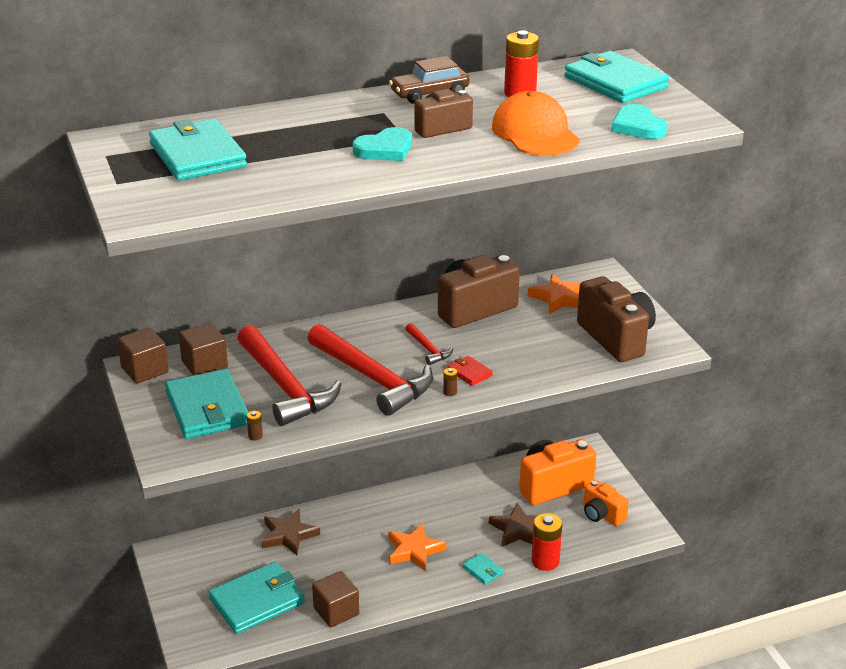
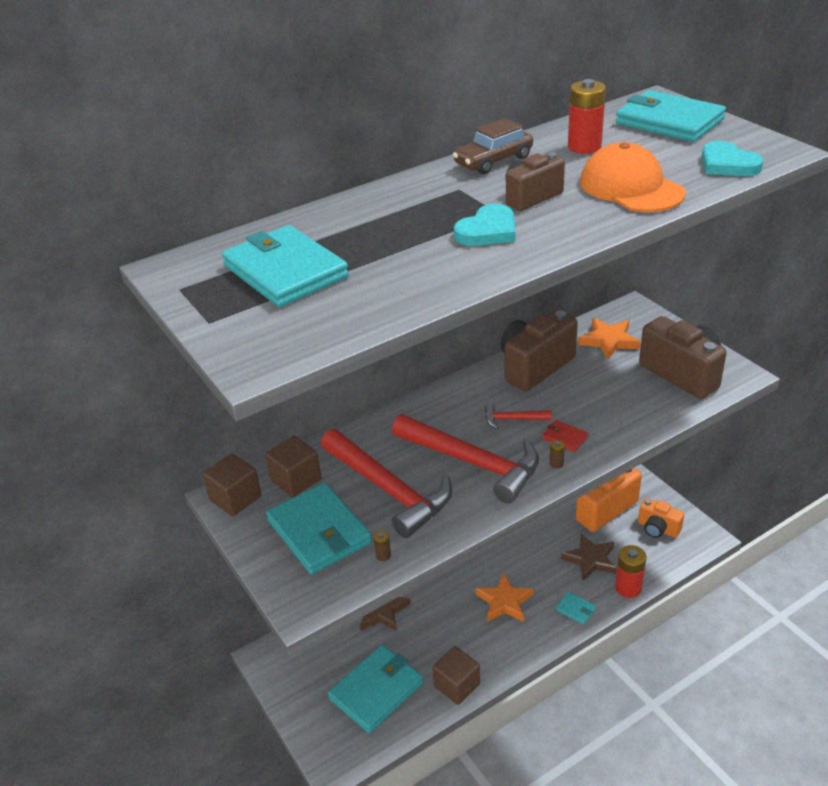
camera: 10 degrees left, 5 degrees up
(428, 349) = (512, 419): red hammer -> red hammer turned 135 degrees clockwise

